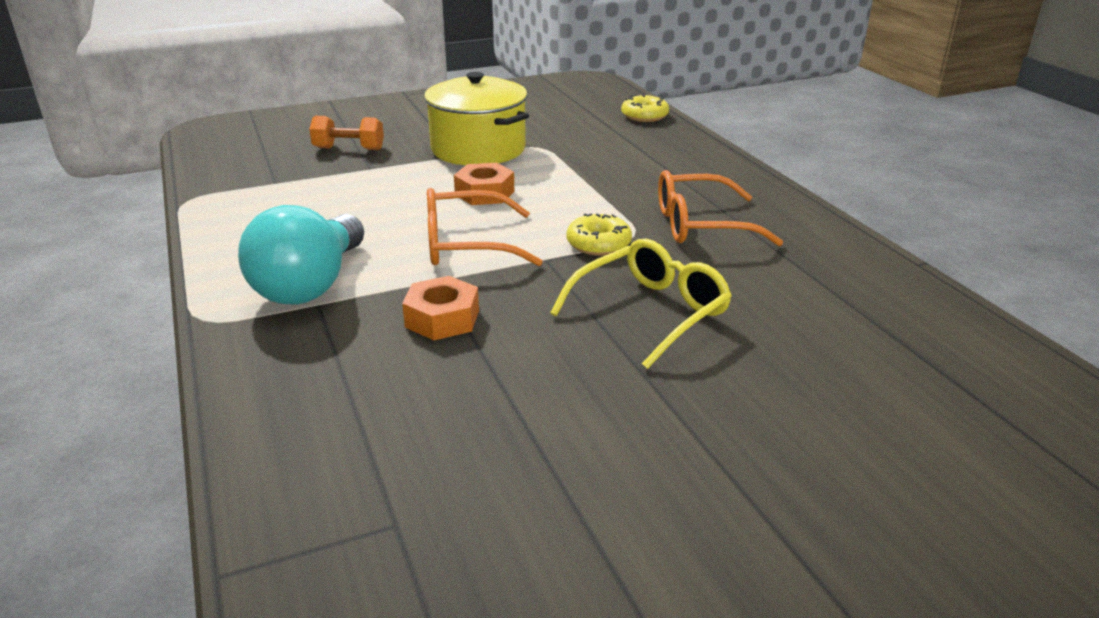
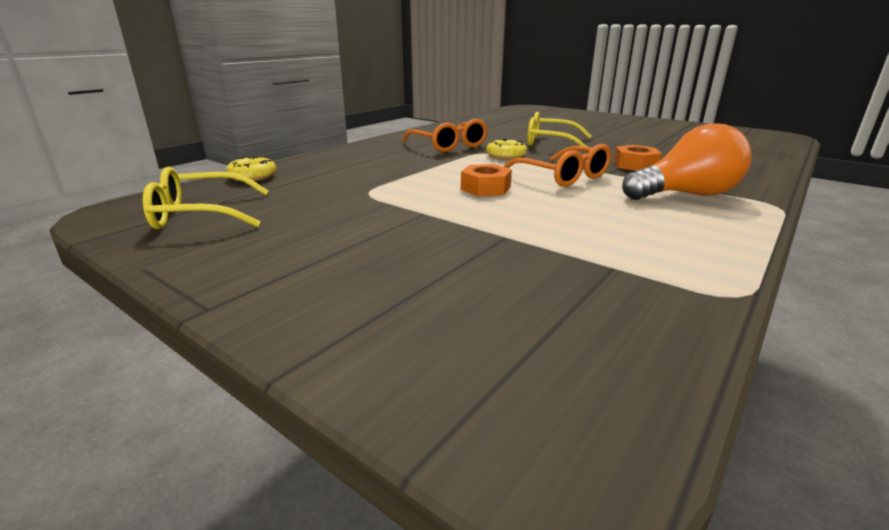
camera: 120 degrees left, 5 degrees down
(310, 285) = (686, 195): turquoise light bulb -> orange light bulb
(349, 149) = (475, 265): orange dumbbell -> none
(478, 149) = (399, 209): yellow pot -> none
(554, 97) = (199, 214): none -> yellow glasses

